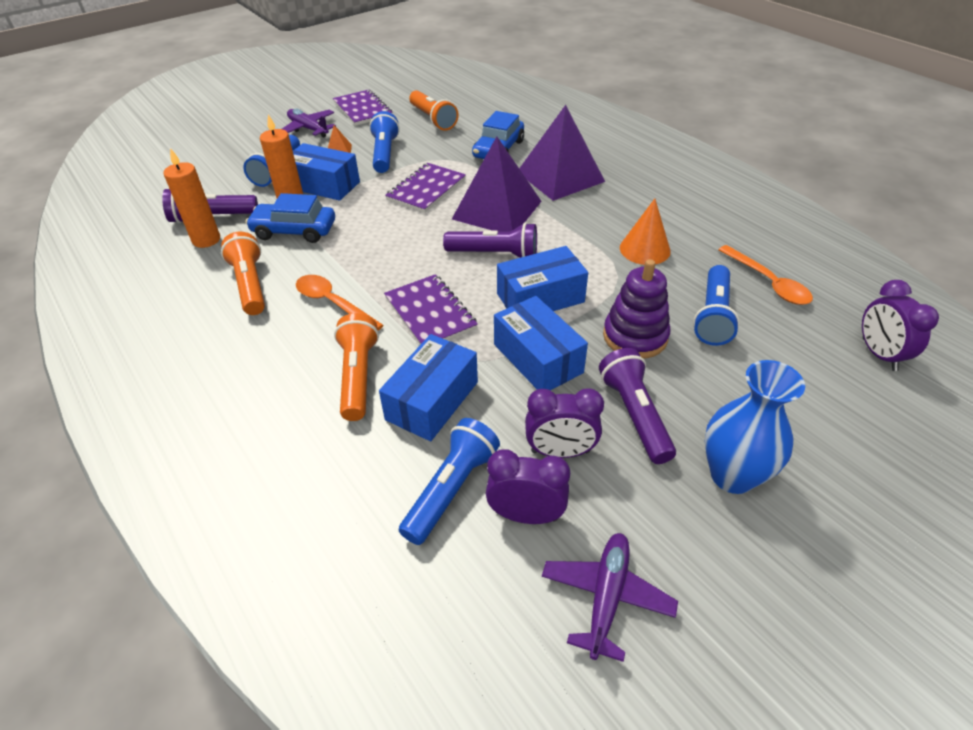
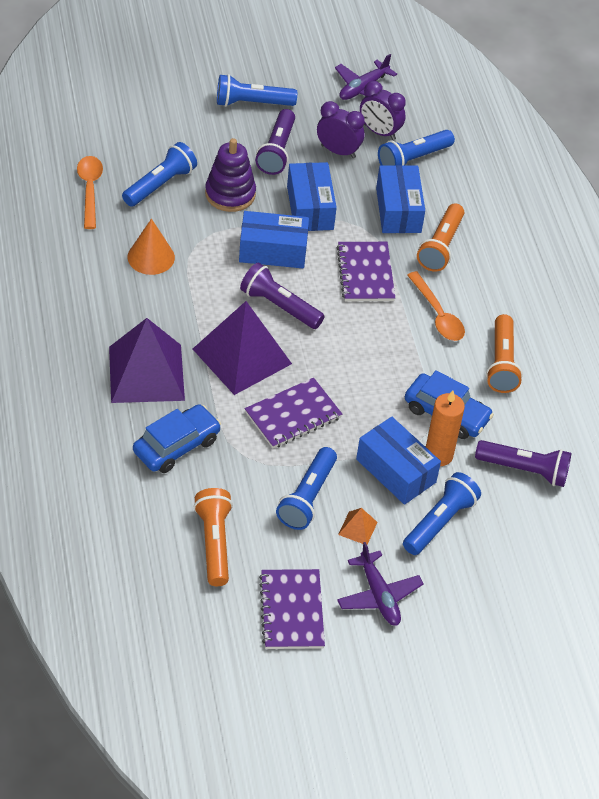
camera: 160 degrees left, 5 degrees up
(206, 240) = (533, 438): orange candle -> none
(432, 400) = (398, 210): blue box -> blue box turned 60 degrees counterclockwise
(732, 475) = (252, 103): blue vase -> blue flashlight
(879, 354) = (84, 118): purple clock -> none

